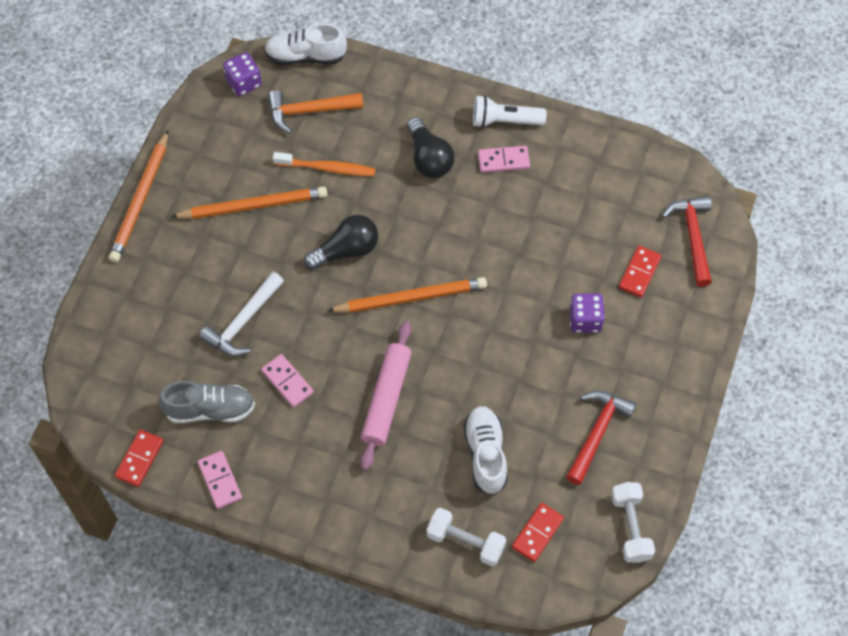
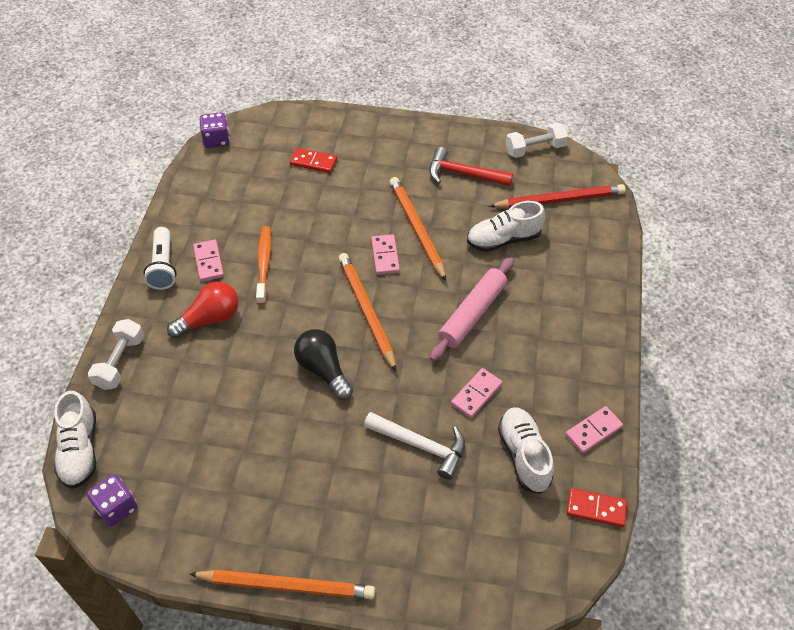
camera: 100 degrees left, 10 degrees down
(210, 409) = (524, 455): grey shoe -> white shoe
(253, 206) = (282, 464): orange pencil -> orange pencil (417, 229)
(309, 111) = (155, 433): orange hammer -> none
(327, 168) = (228, 403): orange toothbrush -> orange toothbrush (264, 264)
(386, 399) = (472, 314): pink rolling pin -> pink rolling pin turned 60 degrees counterclockwise
(429, 158) = (209, 319): black light bulb -> red light bulb
(465, 542) = (583, 242): white dumbbell -> white dumbbell (120, 362)
(482, 327) = (385, 256): none -> pink domino
(537, 533) = (559, 200): red domino -> red pencil
(585, 320) = (364, 191): purple dice -> purple dice (216, 140)
(692, 236) = (274, 134): red hammer -> none

